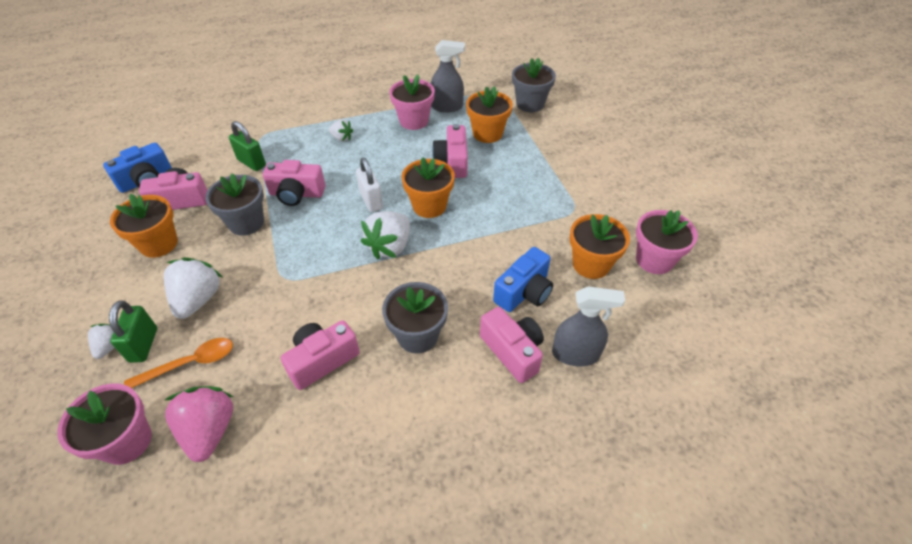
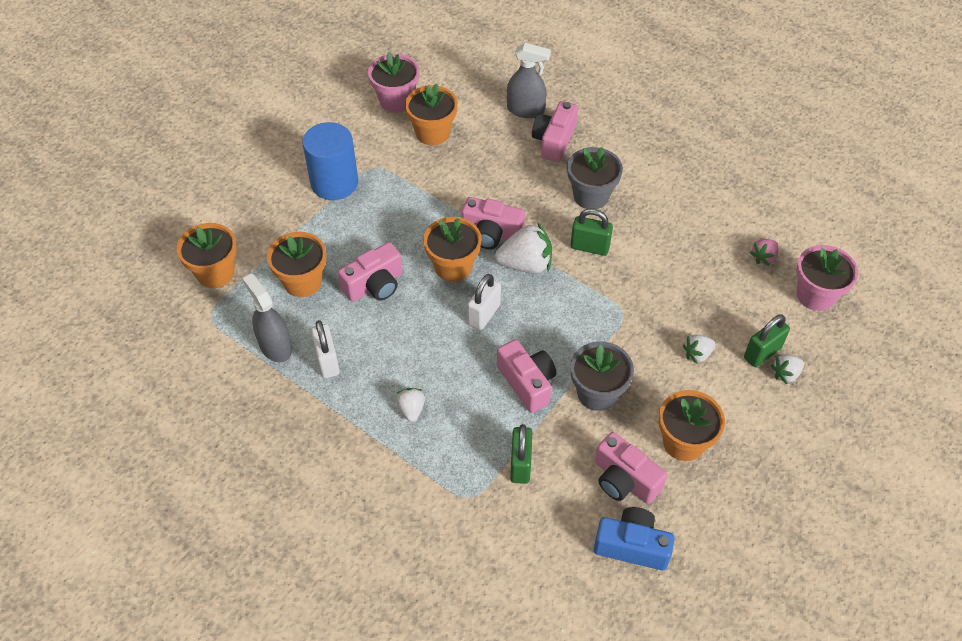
camera: 125 degrees left, 5 degrees up
(190, 363) = (742, 309): orange spoon -> none
(198, 299) = (697, 354): white strawberry -> white strawberry, size x0.55
(209, 430) = (763, 257): pink strawberry -> pink strawberry, size x0.55
(322, 360) = (662, 235): pink camera -> pink camera (491, 234)
(364, 297) = (589, 247): none -> green padlock
(414, 121) = (327, 361): pink flower pot -> white padlock
(524, 292) = (496, 158): blue camera -> none
(530, 104) = (215, 273): grey flower pot -> orange flower pot
(572, 182) = (334, 183): none -> blue cylinder
(576, 354) = (525, 110): grey spray bottle -> grey spray bottle turned 135 degrees clockwise

